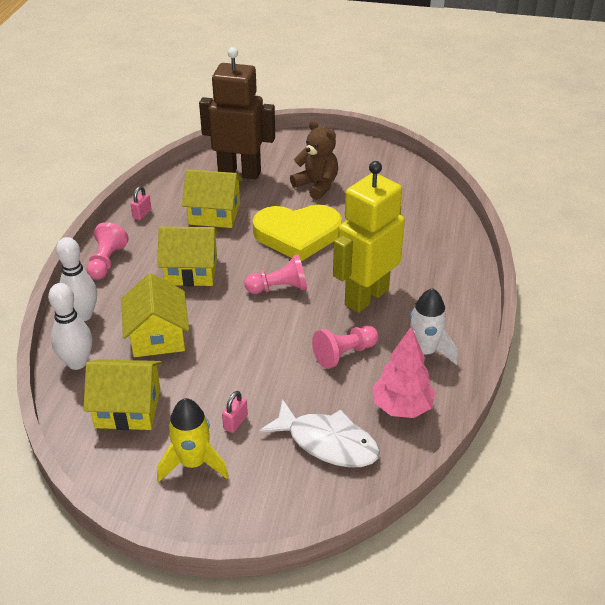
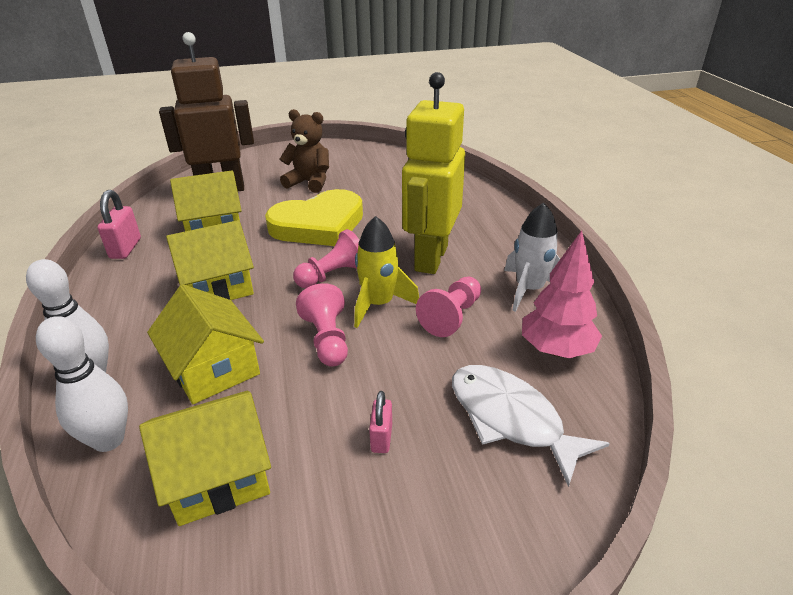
camera: 25 degrees left, 5 degrees down
(106, 262) = (100, 306): pink pawn -> pink pawn (327, 339)
(142, 214) = (125, 248): pink padlock -> pink padlock, size x1.58
(193, 463) = (360, 518): yellow rocket -> yellow rocket (379, 304)
(327, 442) = (510, 419): white fish -> white fish turned 135 degrees counterclockwise

